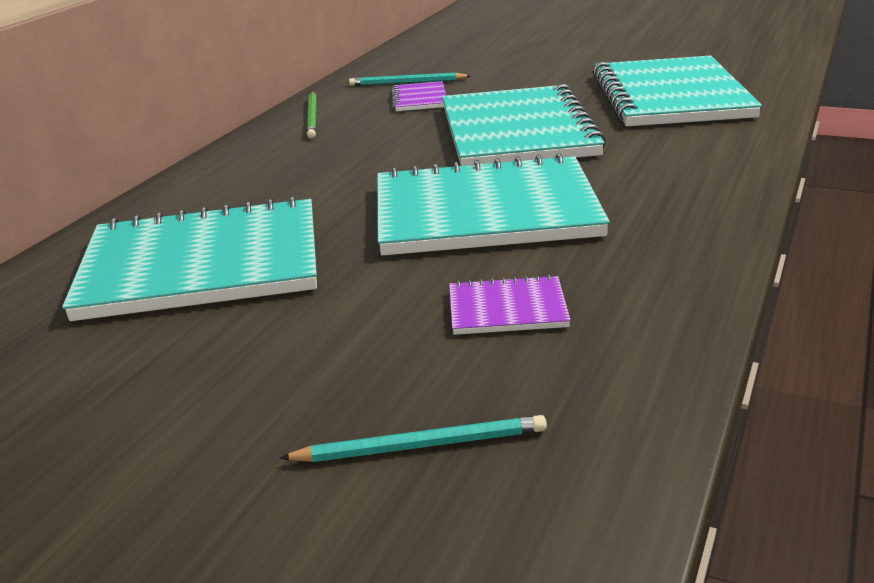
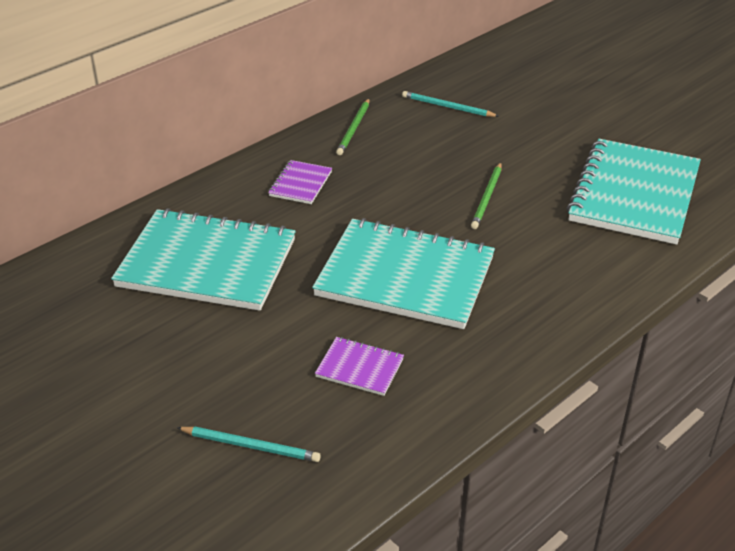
camera: 20 degrees right, 10 degrees up
(419, 99) = (443, 132): purple notebook -> purple notebook (300, 184)
(517, 131) = (487, 197): turquoise notebook -> green pencil

